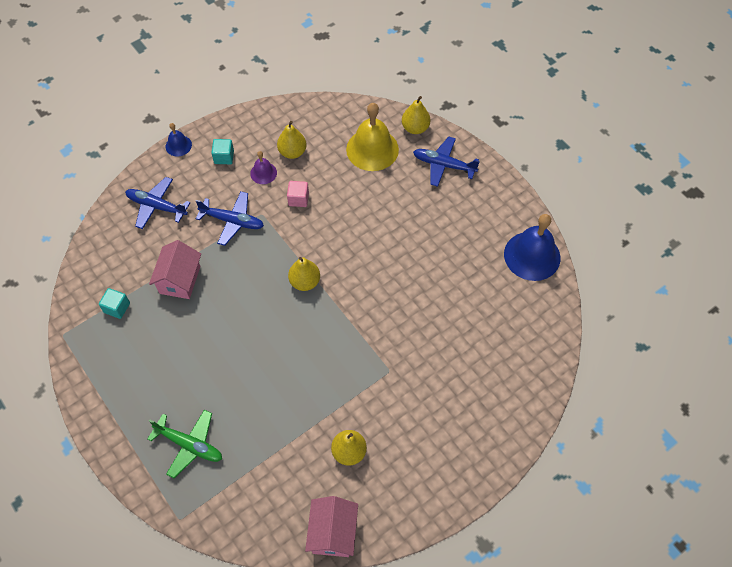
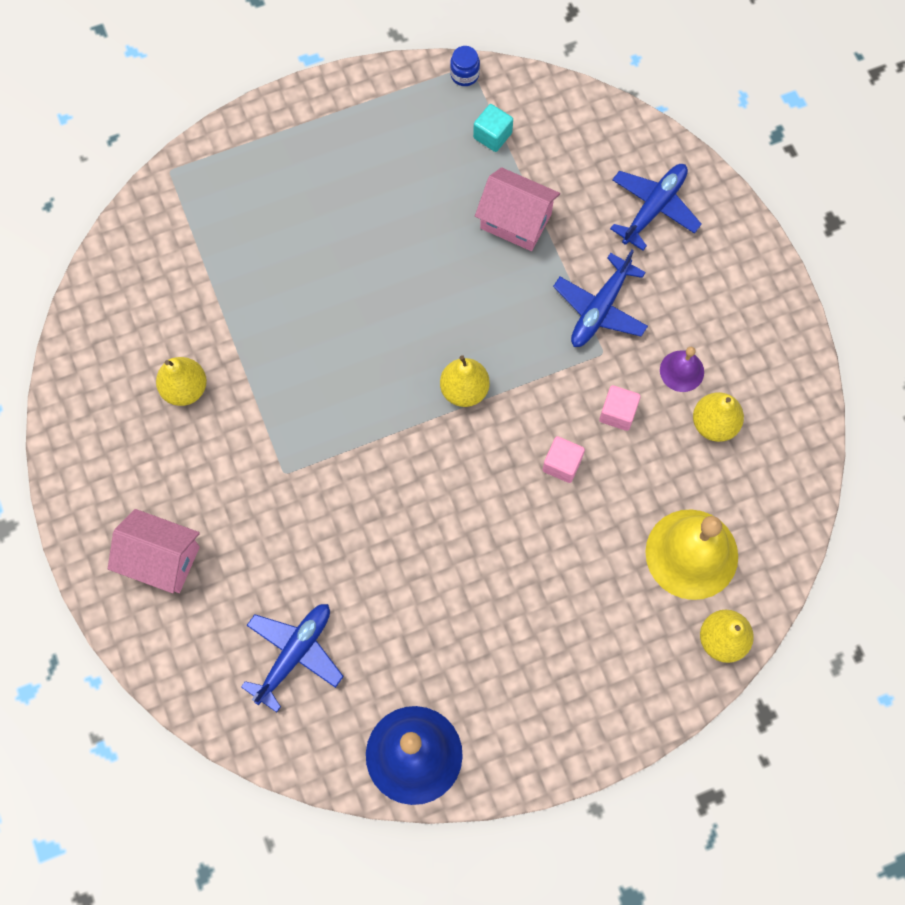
camera: 105 degrees right, 10 degrees up
(70, 336) = (464, 75): none -> blue jar
(178, 145) = (765, 255): blue bell -> none
(189, 445) = (262, 196): green plane -> none
(224, 157) = (727, 318): turquoise cube -> none
(333, 532) = (87, 343): pink house -> pink house (161, 559)
(338, 220) = (562, 464): none -> pink cube
(443, 165) = (631, 665): blue plane -> blue plane (294, 654)

